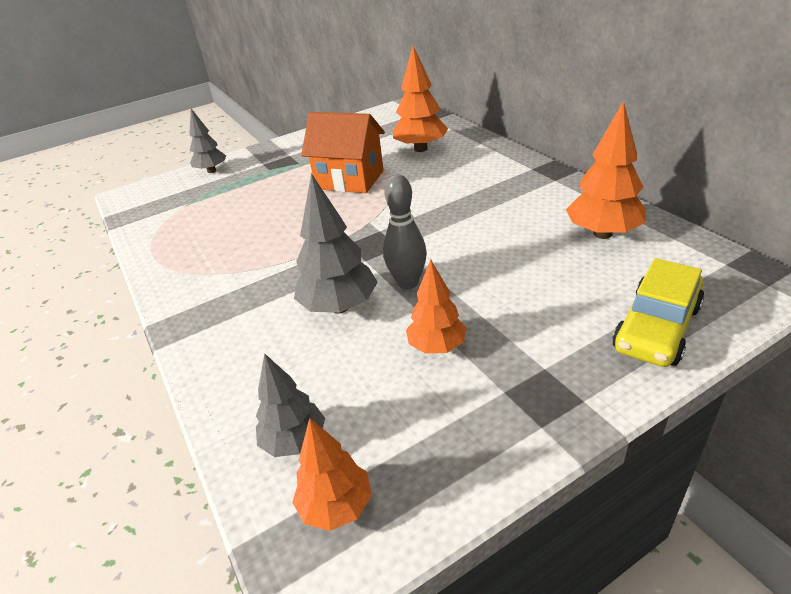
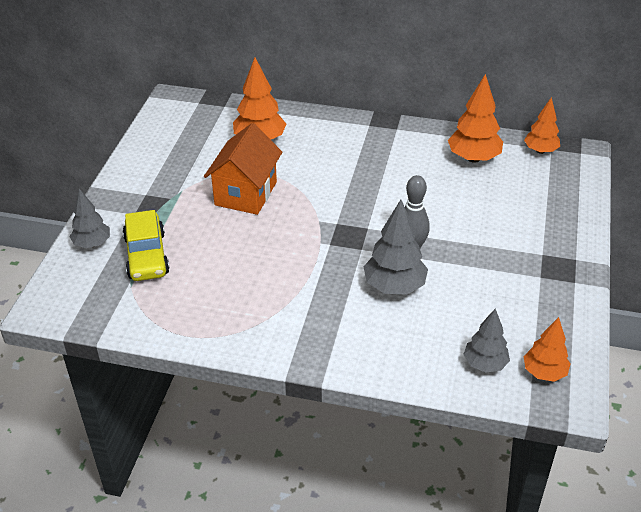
camera: 50 degrees left, 5 degrees up
(350, 180) = (246, 193): orange house -> orange house turned 45 degrees counterclockwise
(437, 347) = (481, 275): orange tree -> orange tree (540, 151)
(656, 328) = (562, 204): yellow car -> yellow car (147, 255)

